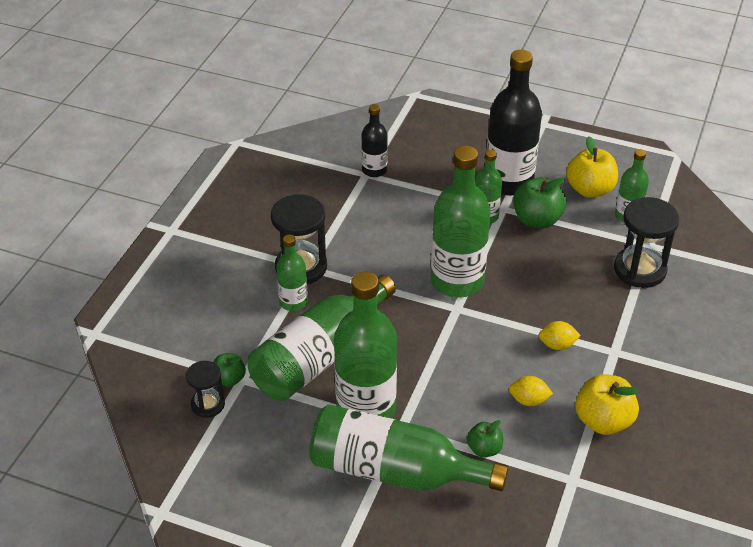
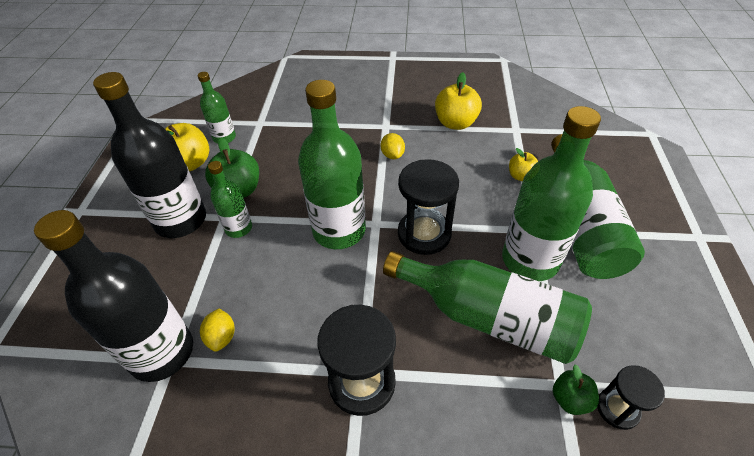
camera: 105 degrees left, 5 degrees up
(293, 302) = (423, 371): green bottle -> none
(374, 170) = (162, 352): black bottle -> black bottle, size x1.91
(484, 449) = (521, 176): green apple -> yellow apple
(529, 400) = (458, 161): yellow lemon -> yellow lemon (221, 337)
(639, 270) = (291, 124): black hourglass -> black hourglass (424, 234)

